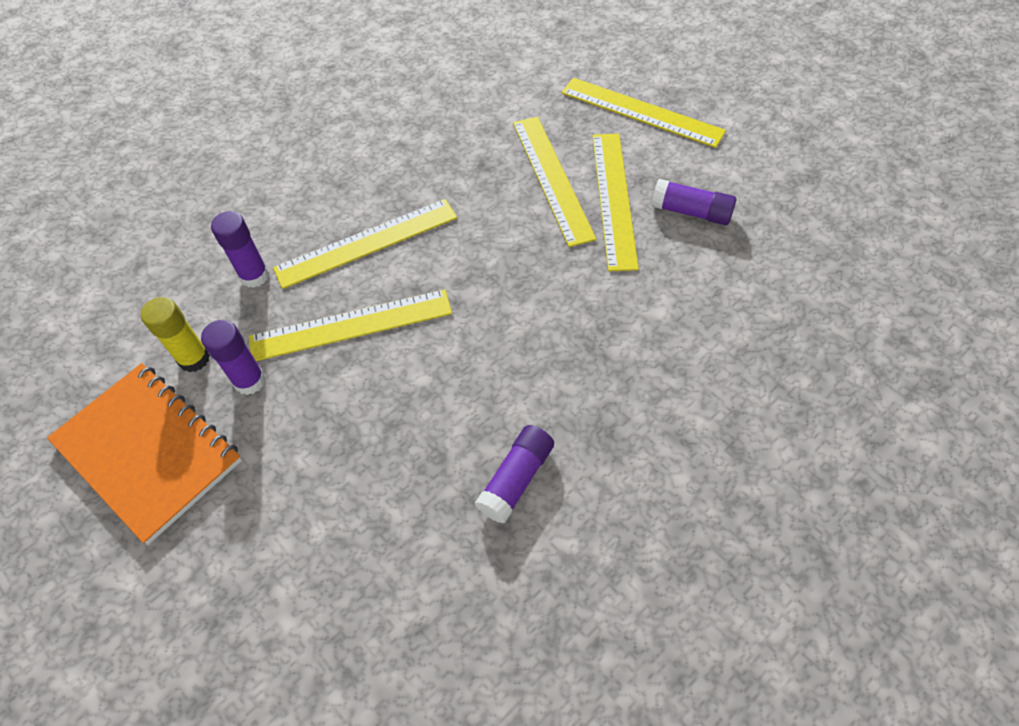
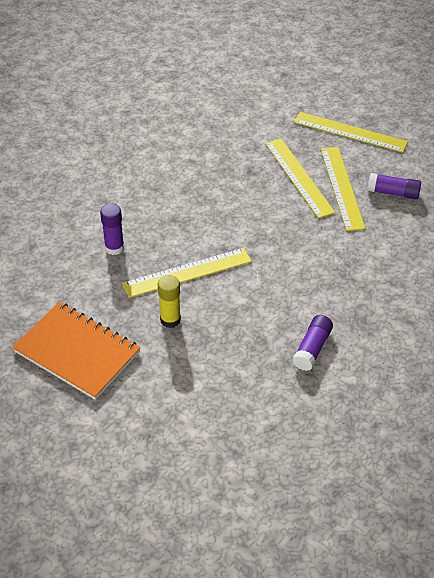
camera: 10 degrees left, 10 degrees down
(194, 359) = (89, 298): yellow glue stick -> yellow glue stick (170, 320)
(250, 381) = (130, 308): purple glue stick -> none
(366, 243) = (184, 223): yellow ruler -> none

